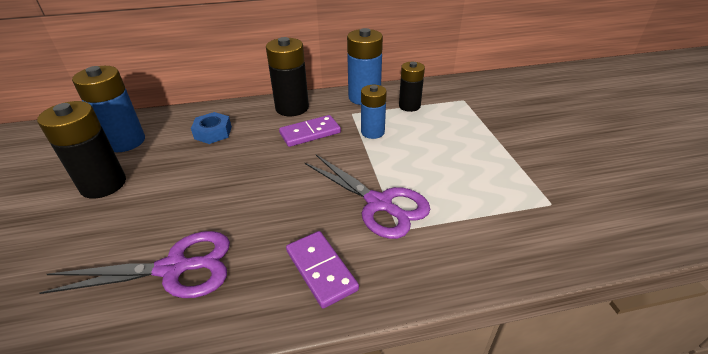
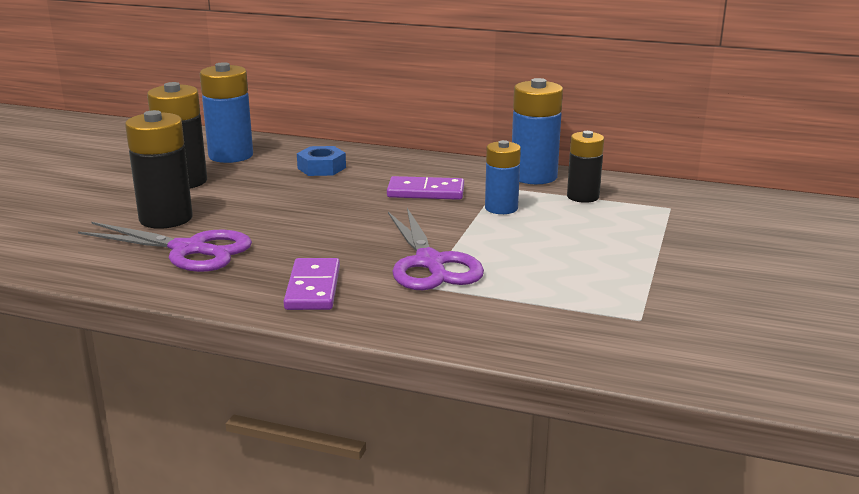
camera: 30 degrees right, 15 degrees down
(292, 108) = (431, 167): black battery -> black battery (166, 218)

